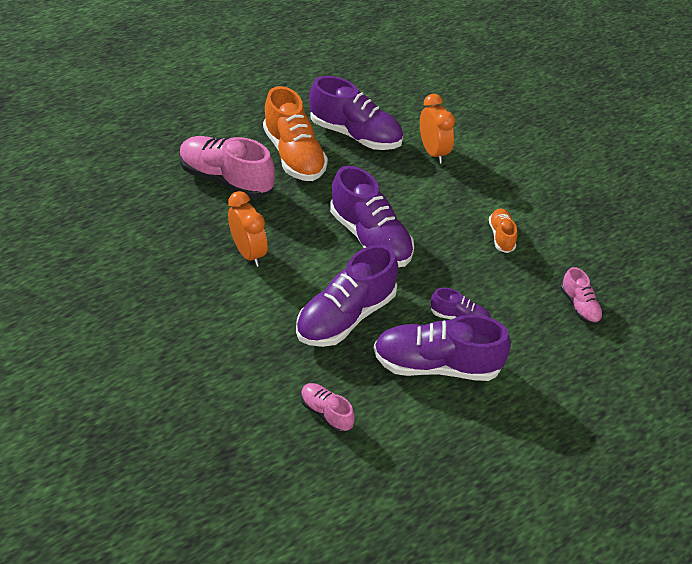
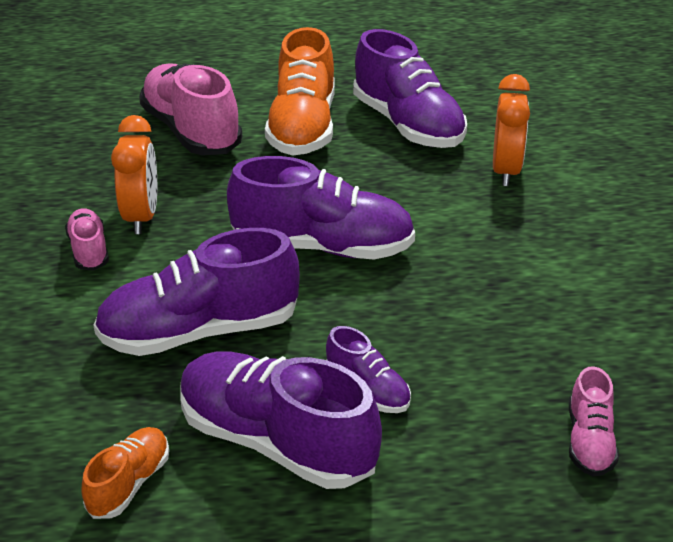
camera: 30 degrees right, 10 degrees down
(326, 413) = (57, 445): pink shoe -> pink shoe (89, 250)
(370, 238) = (322, 247): purple shoe -> purple shoe turned 75 degrees counterclockwise
(501, 236) = (528, 302): orange shoe -> orange shoe (129, 483)

